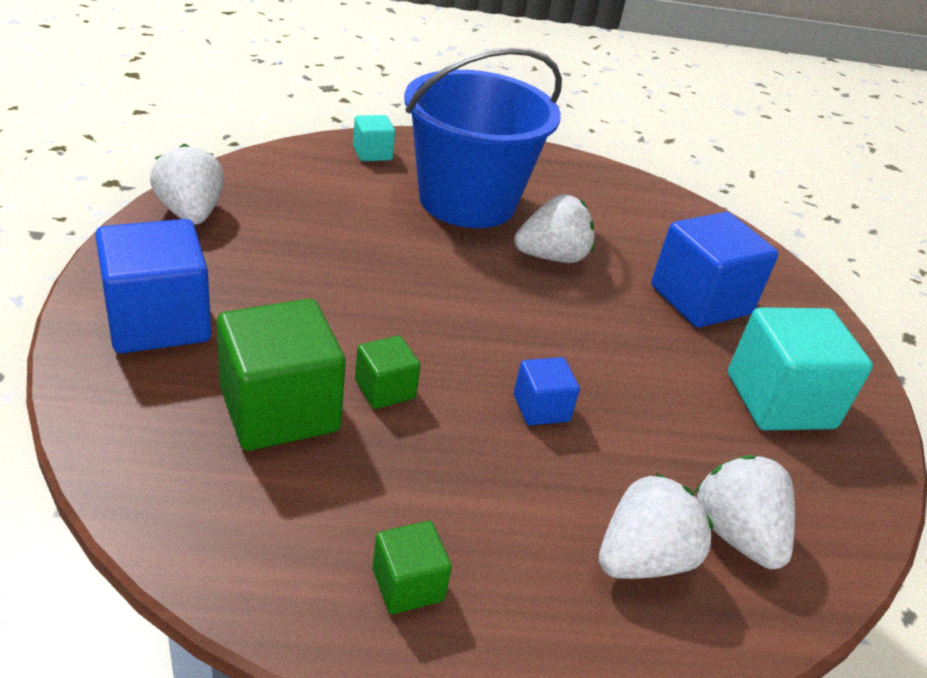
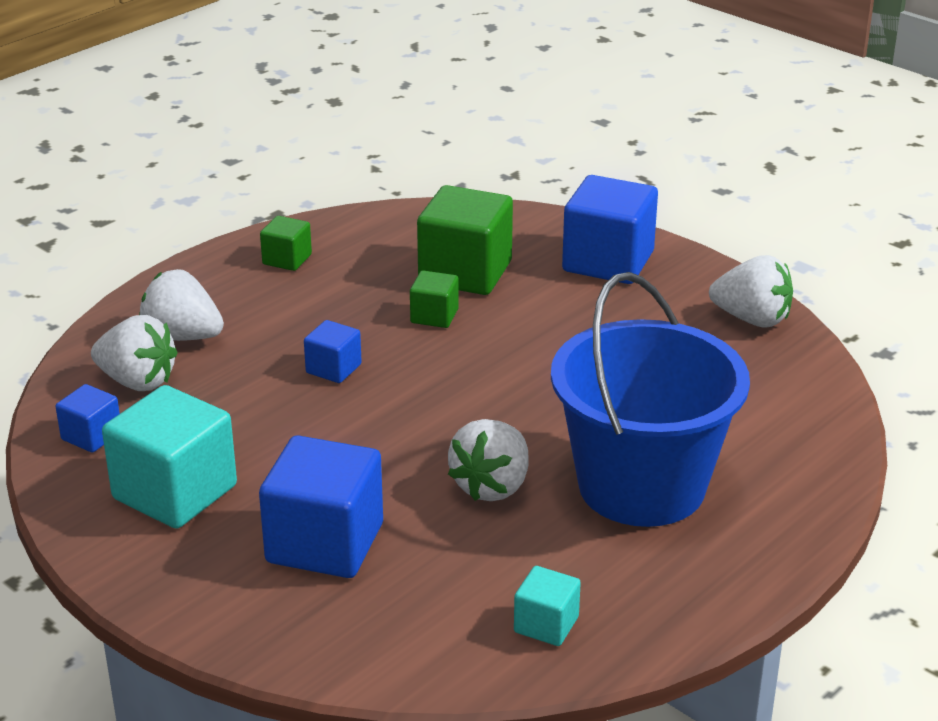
camera: 140 degrees right, 5 degrees down
(372, 153) = (798, 469): turquoise cube -> turquoise cube (546, 624)
(642, 559) = (182, 336): white strawberry -> white strawberry turned 105 degrees clockwise
(822, 503) = (91, 436): none -> blue cube

